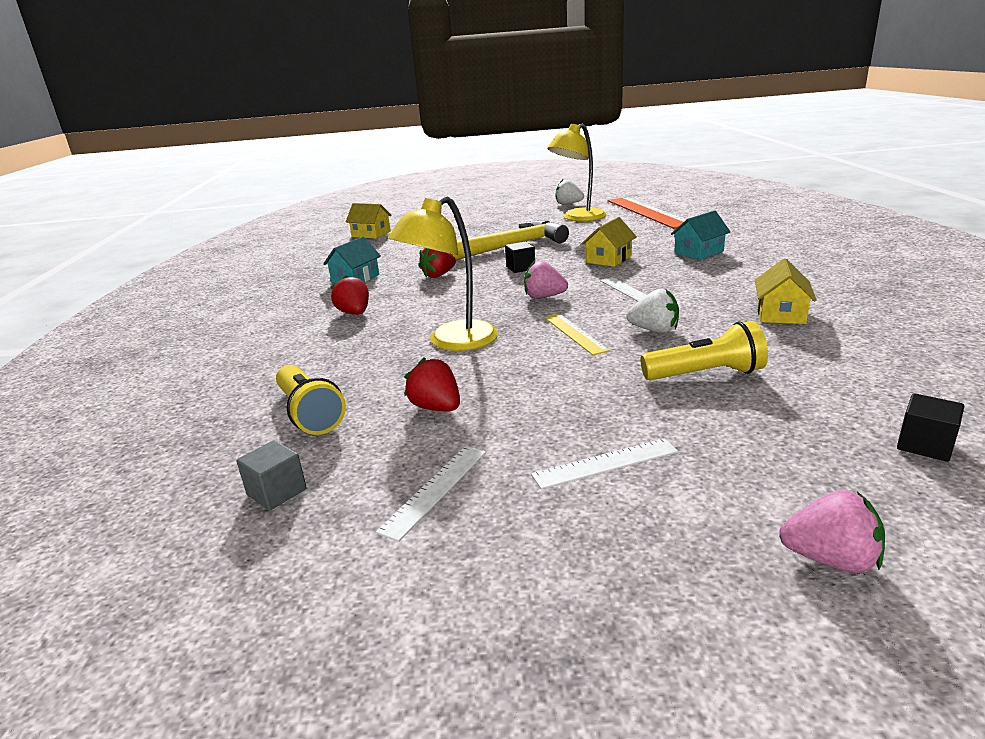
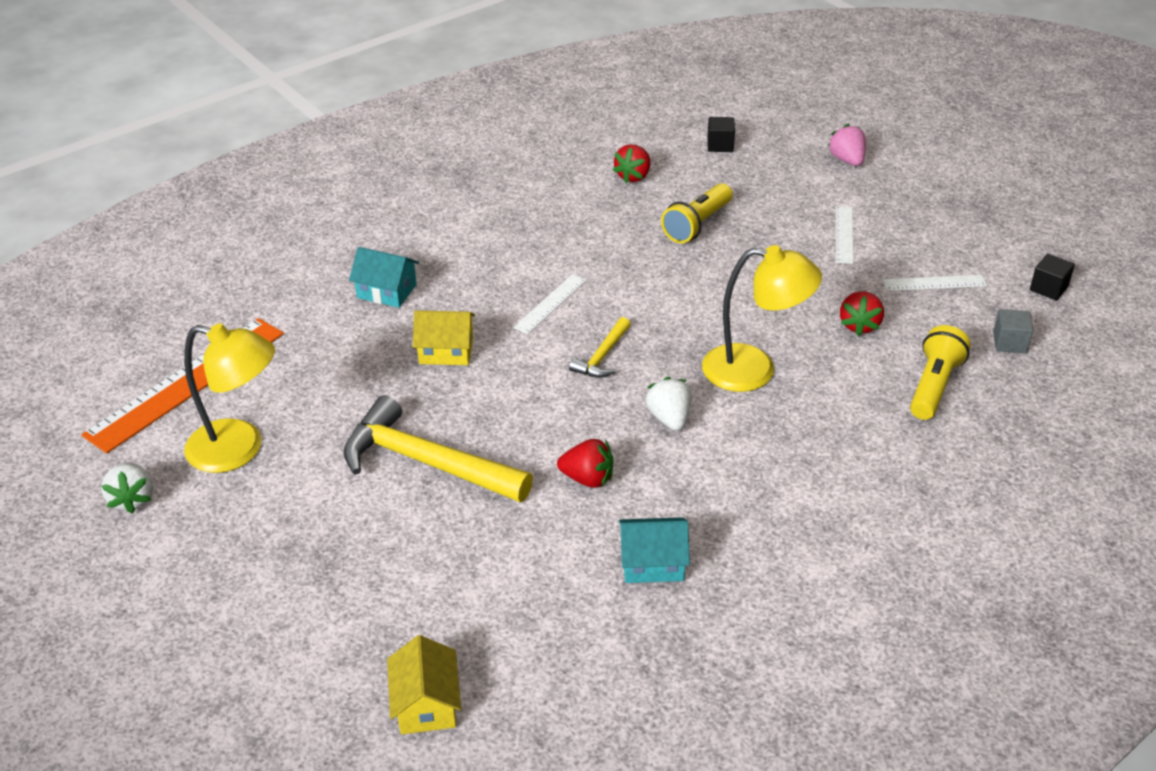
camera: 125 degrees left, 15 degrees up
(354, 313) = (753, 485): red strawberry -> red strawberry (633, 176)
(520, 268) = (518, 413): black cube -> black cube (1048, 288)
(544, 297) = (602, 356): pink strawberry -> yellow hammer
(575, 333) = (676, 305): yellow ruler -> none
(605, 463) = (844, 234): white ruler -> white ruler turned 60 degrees clockwise
(654, 330) = (636, 265): white strawberry -> white strawberry (669, 418)
(705, 374) = (697, 225): yellow flashlight -> yellow flashlight turned 105 degrees counterclockwise
(780, 314) = (552, 213): yellow house -> none

